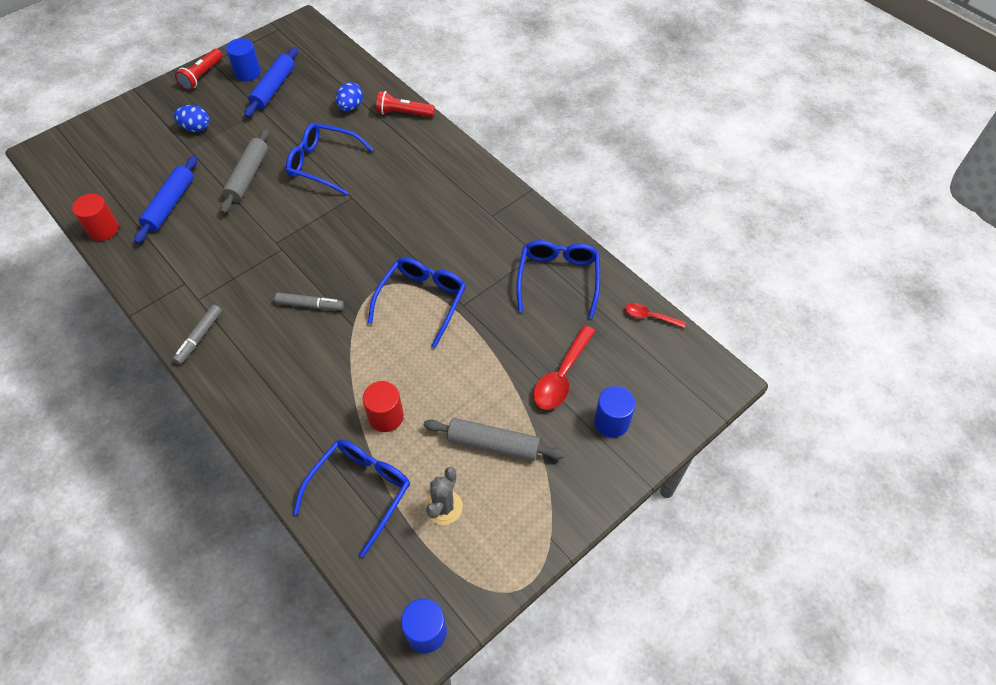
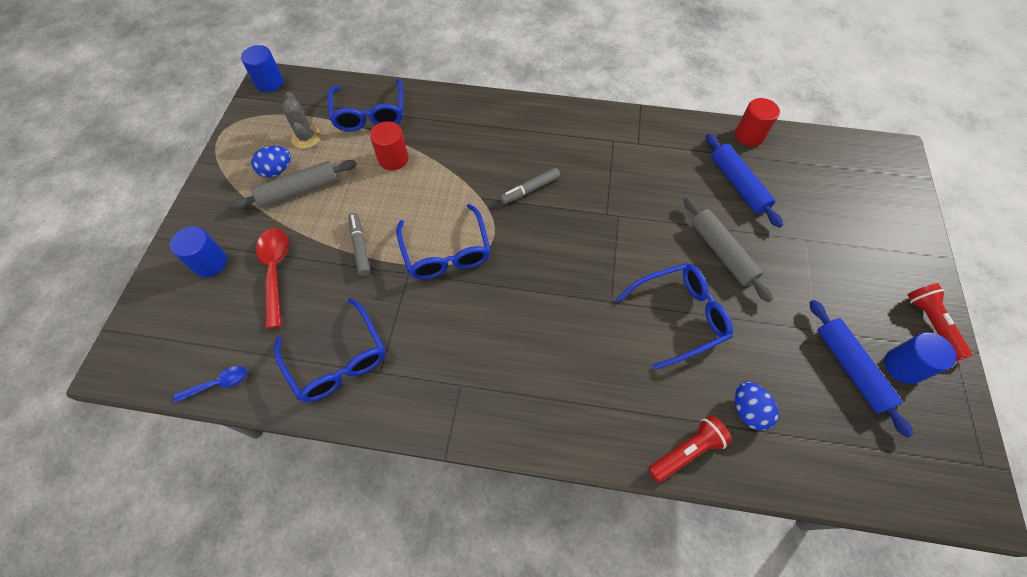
camera: 140 degrees right, 5 degrees up
(196, 128) = (835, 263): blue egg -> blue egg (276, 170)
(199, 337) = (577, 121): grey marker -> grey marker (360, 247)
(649, 317) = (218, 383): red spoon -> blue spoon

